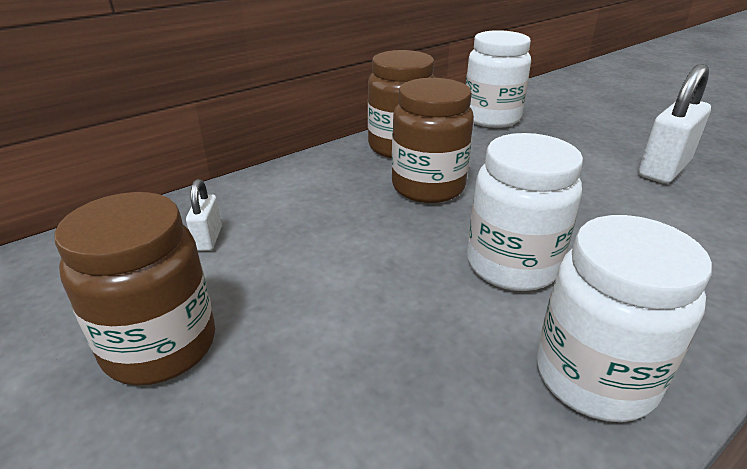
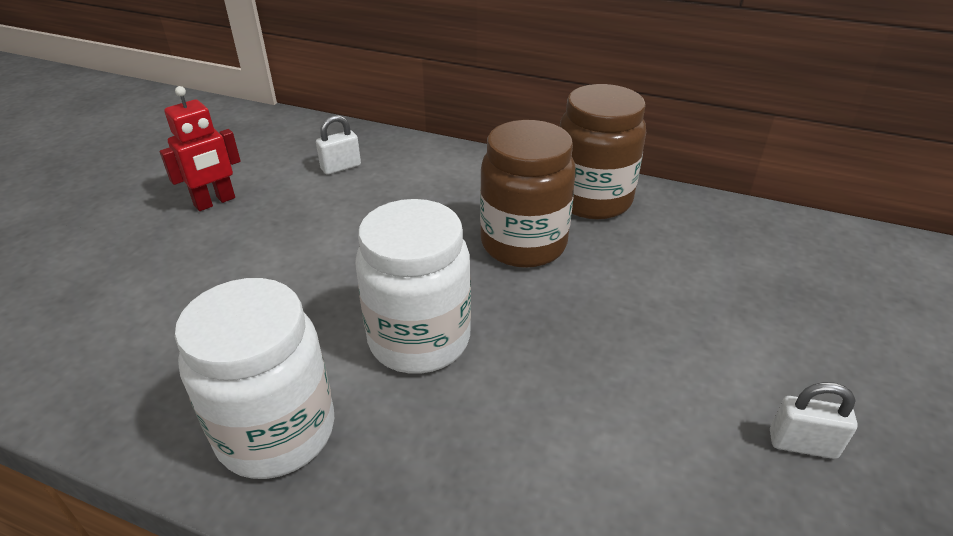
camera: 60 degrees right, 5 degrees up
(160, 346) = (215, 202): brown jar -> red robot
(491, 118) = (758, 240): white jar -> none
(664, 169) = (802, 444): white padlock -> white padlock, size x0.51

